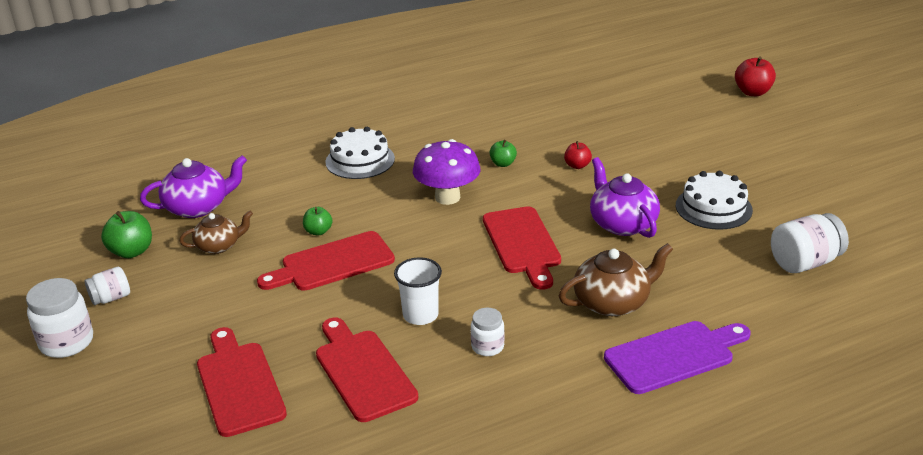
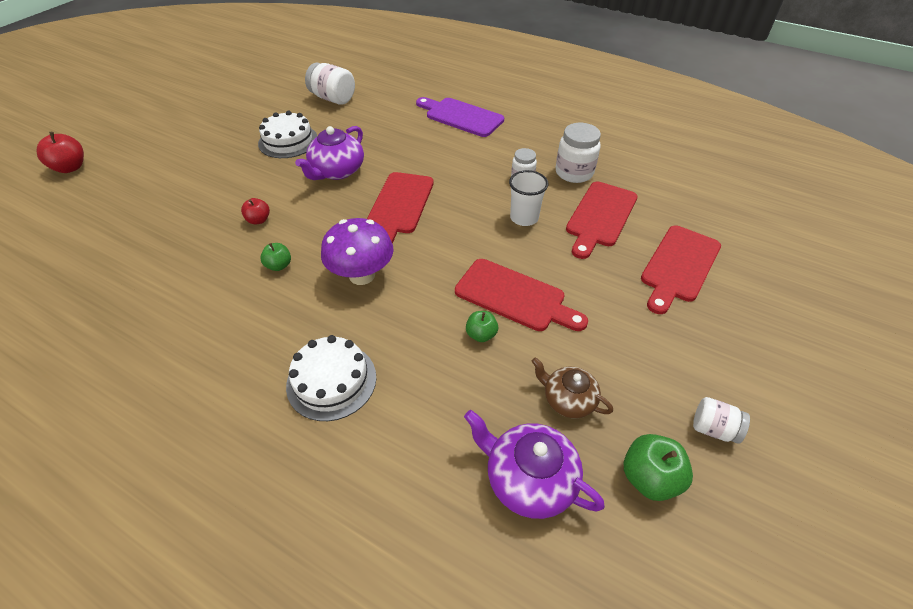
camera: 125 degrees left, 15 degrees up
(67, 342) = (784, 411): white jar -> white jar (574, 173)
(522, 244) = (399, 206): red cutting board -> red cutting board turned 150 degrees clockwise
(612, 302) = (433, 148): brown teapot -> none

